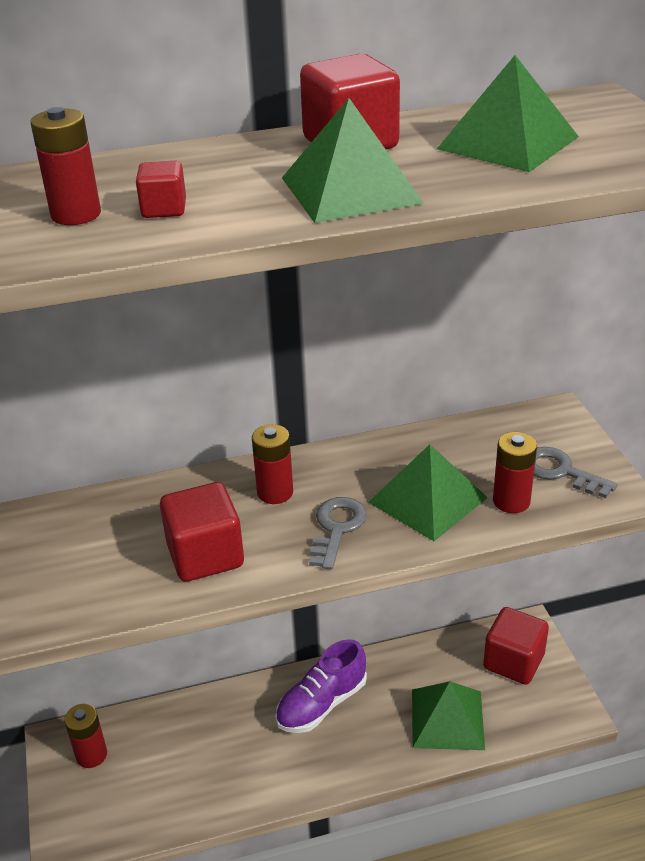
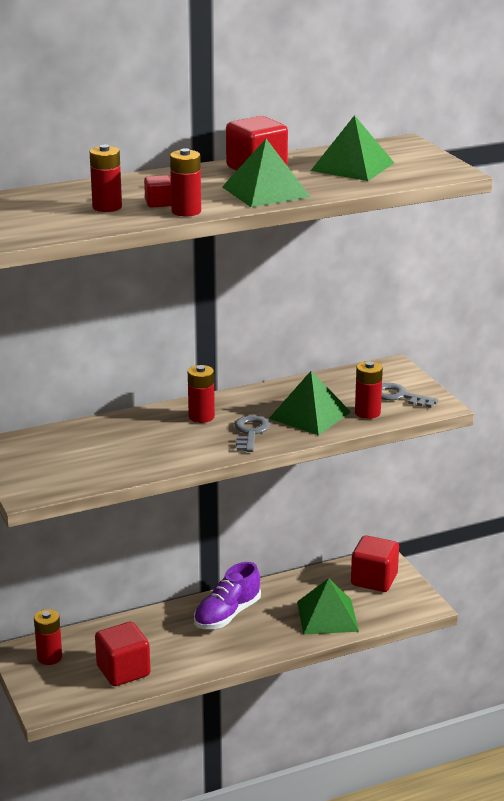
camera: 10 degrees left, 10 degrees down
(201, 229) = (186, 211): none -> red battery
(205, 555) = (163, 450): red cube -> red cube (123, 671)

